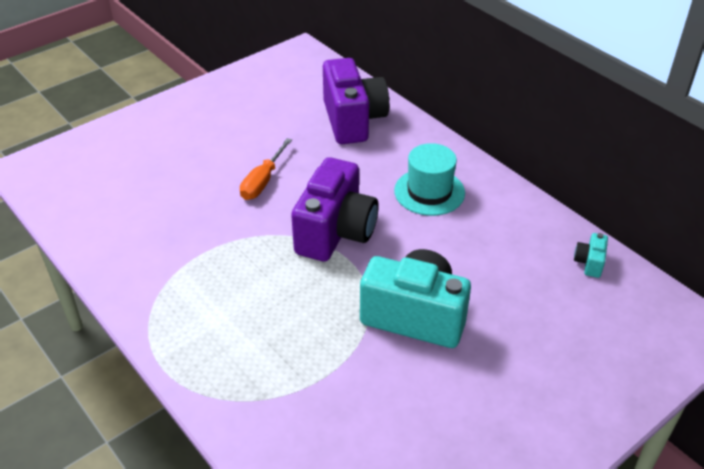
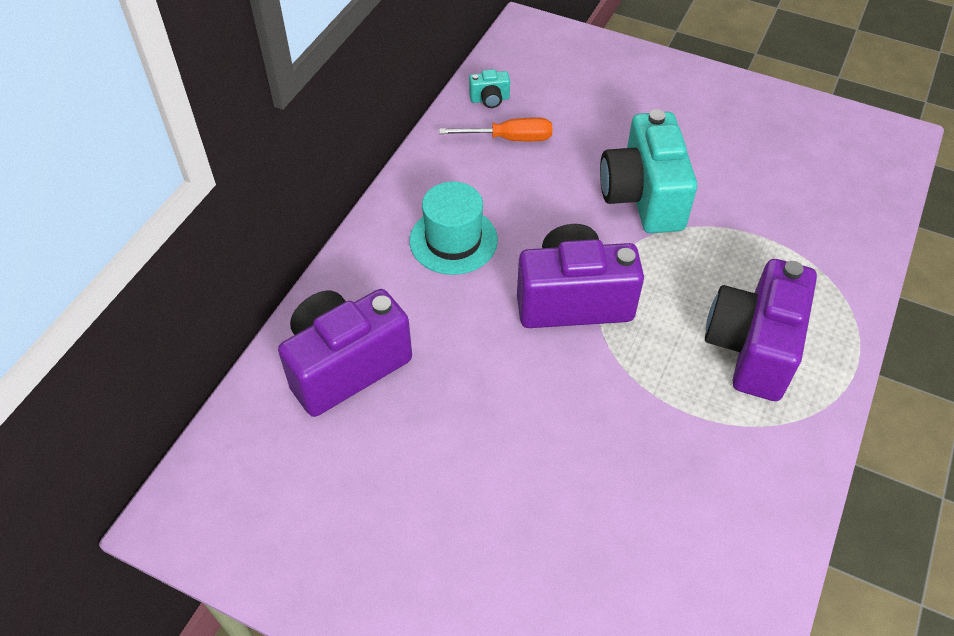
camera: 115 degrees left, 10 degrees up
(224, 311) = (752, 348): none -> purple camera
(263, 181) = (530, 413): orange screwdriver -> orange screwdriver (510, 138)

